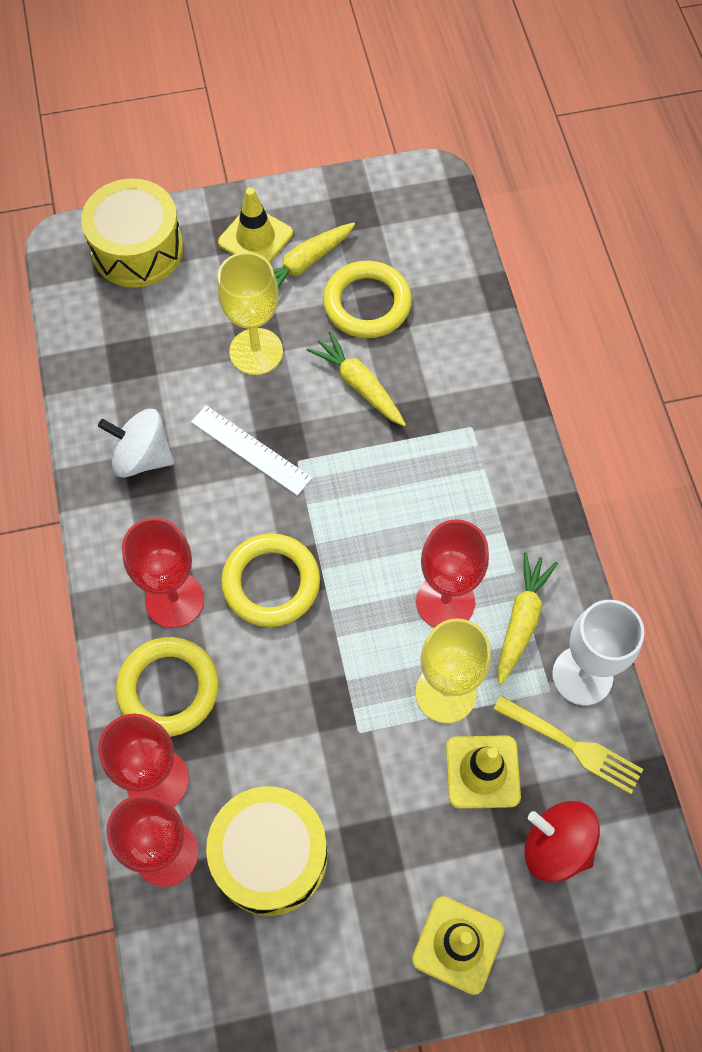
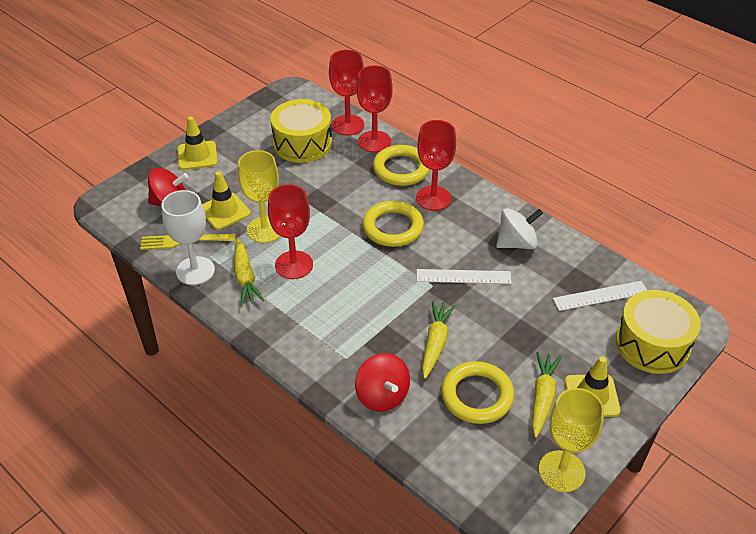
camera: 145 degrees right, 20 degrees down
(125, 330) = (600, 296): none -> white ruler
(256, 351) = (515, 327): yellow goblet -> yellow goblet (561, 471)
(359, 385) = (435, 343): yellow carrot -> yellow carrot turned 90 degrees counterclockwise
(464, 360) = (382, 396): none -> red spinning top

